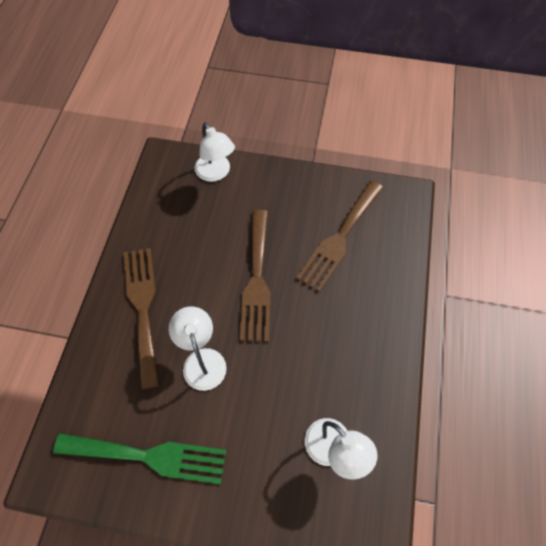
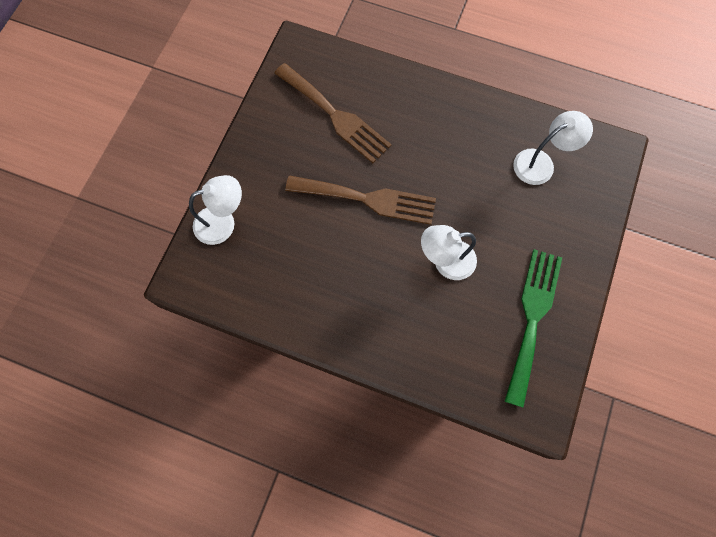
camera: 80 degrees left, 10 degrees up
(143, 308) = (380, 314): brown fork -> none

